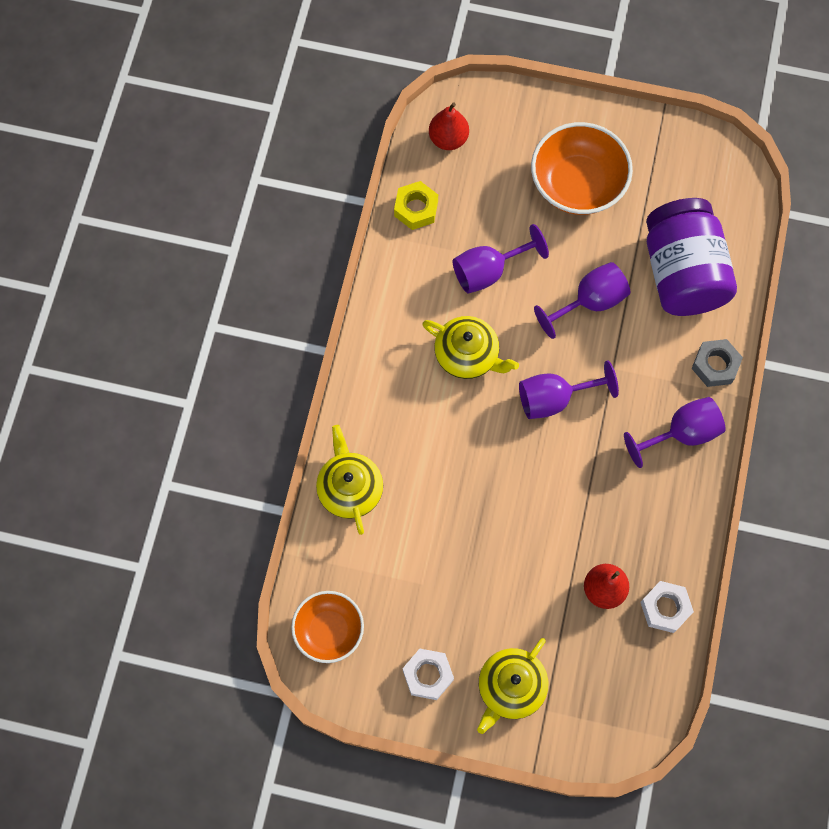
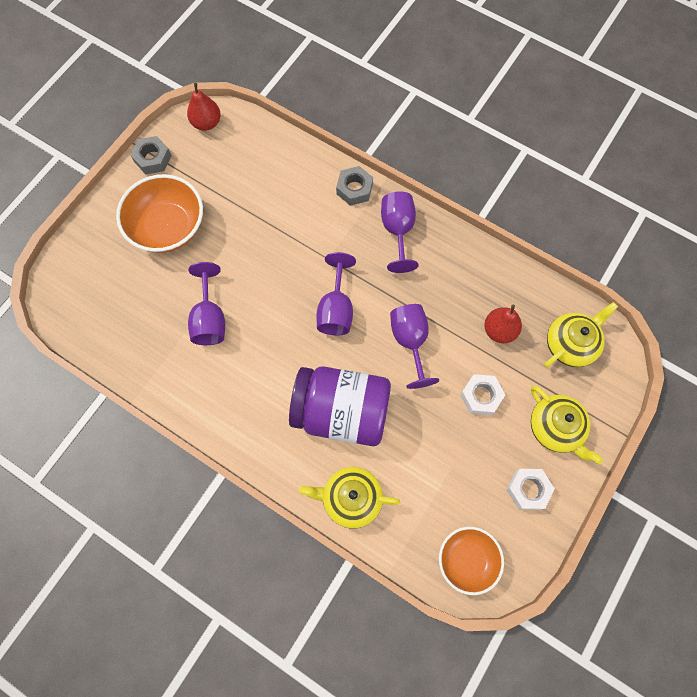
camera: 70 degrees left, 0 degrees up
(416, 209) = (129, 356): yellow nut -> none
(448, 139) = (80, 308): red pear -> red pear (206, 123)
(468, 355) = (273, 361): yellow teapot -> yellow teapot (571, 344)
(589, 302) = (268, 255): purple goblet -> purple goblet (410, 342)
(654, 133) = (153, 159): none -> grey nut
(665, 608) = (526, 293): white nut -> white nut (481, 396)
(682, 273) = (273, 183): purple jar -> purple jar (341, 412)

